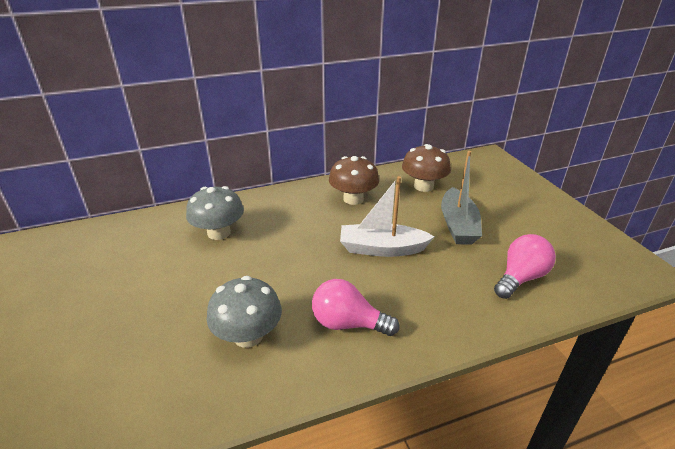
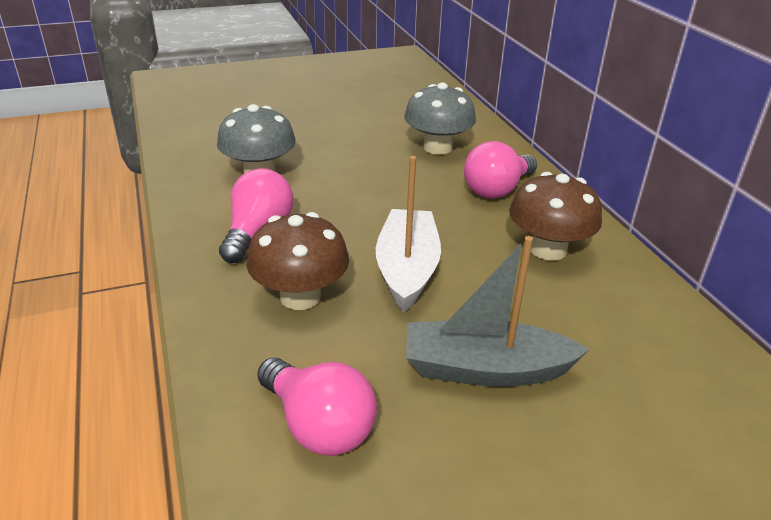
camera: 90 degrees right, 0 degrees up
(286, 210) = (497, 190): none -> pink light bulb
(423, 186) = (627, 341): brown mushroom -> brown mushroom (300, 296)

